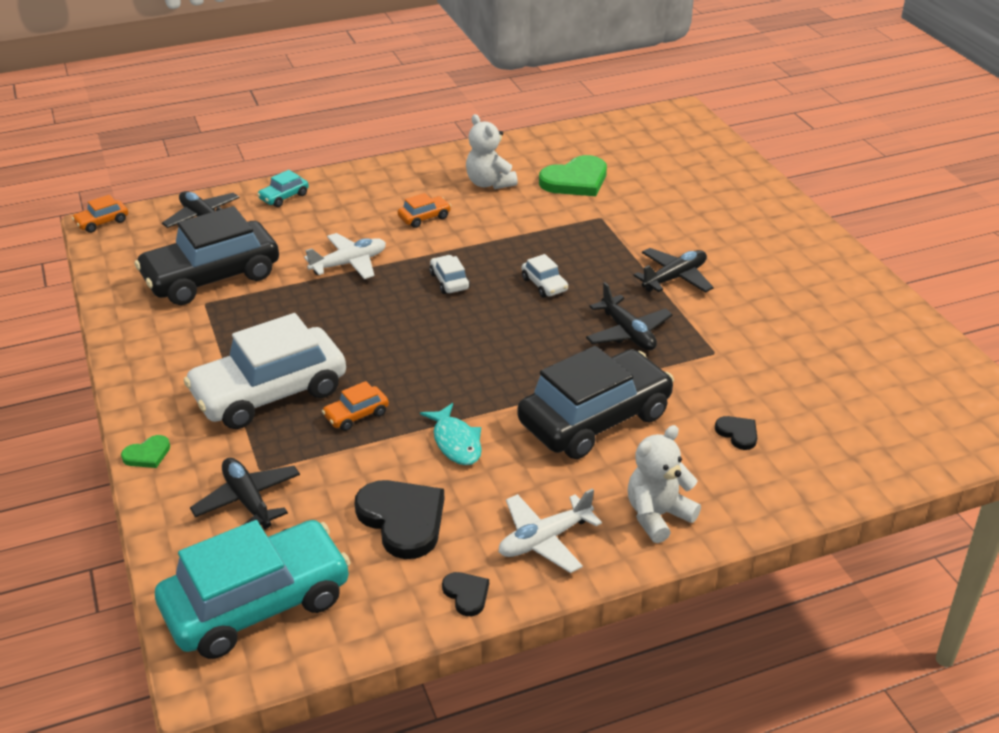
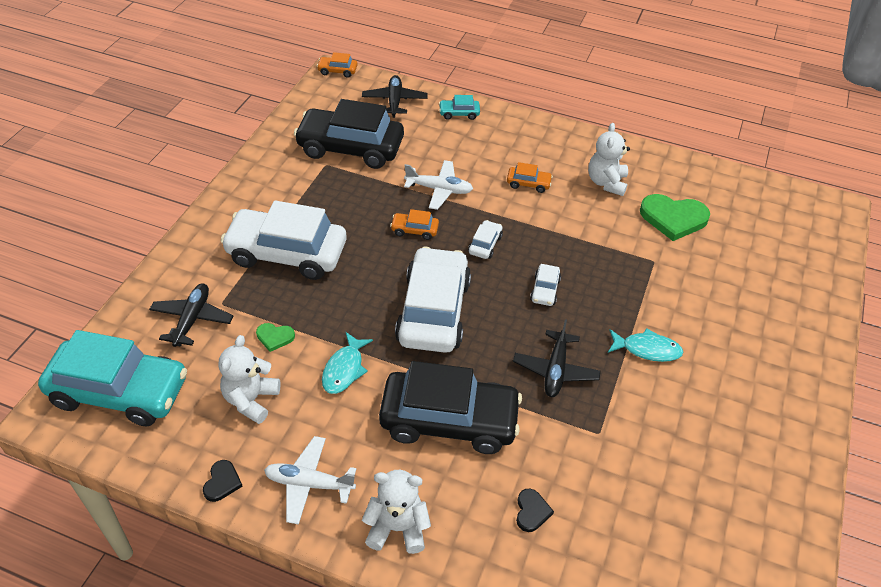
camera: 40 degrees right, 10 degrees up
(147, 454) = (181, 249): green heart -> green heart (275, 337)
(356, 415) = (313, 305): orange car -> orange car (414, 230)
(402, 520) = (251, 400): black heart -> white teddy bear
(473, 353) = (433, 311): none -> white car
(674, 278) = (647, 349): black plane -> turquoise fish

